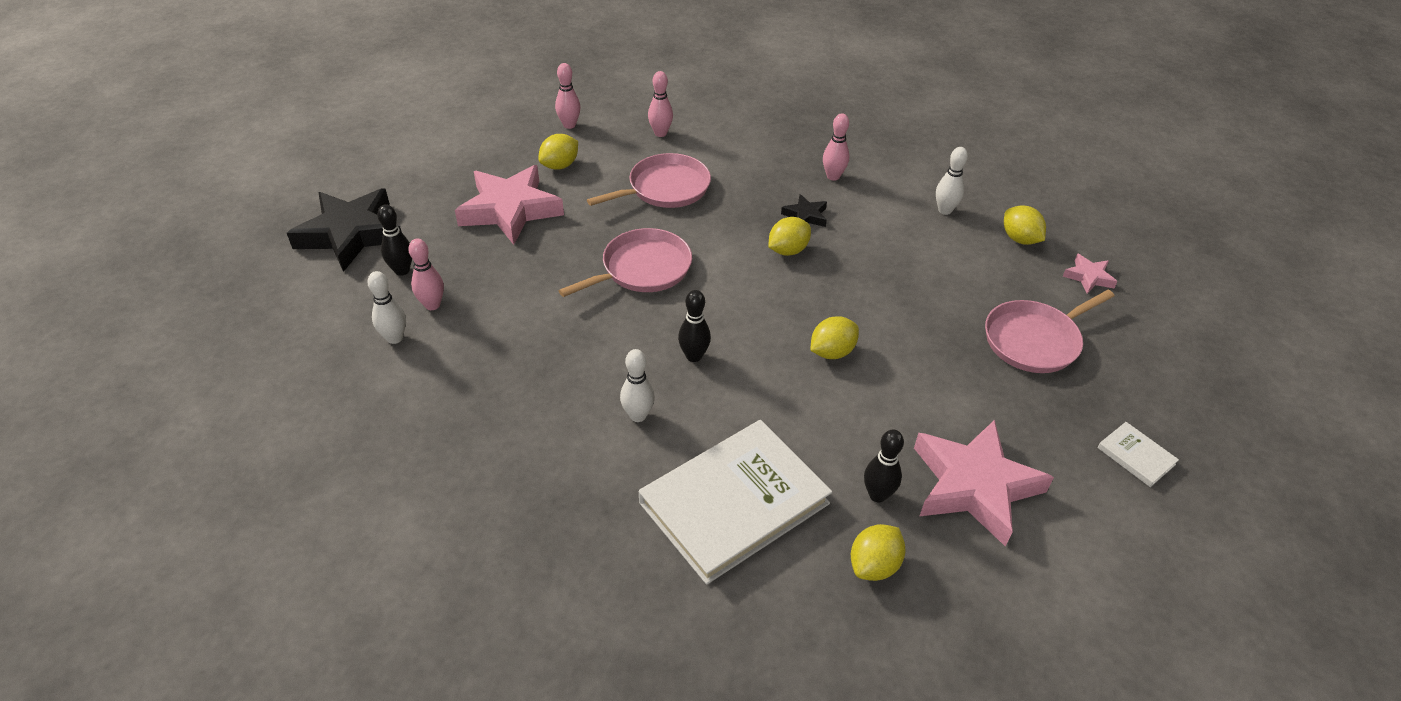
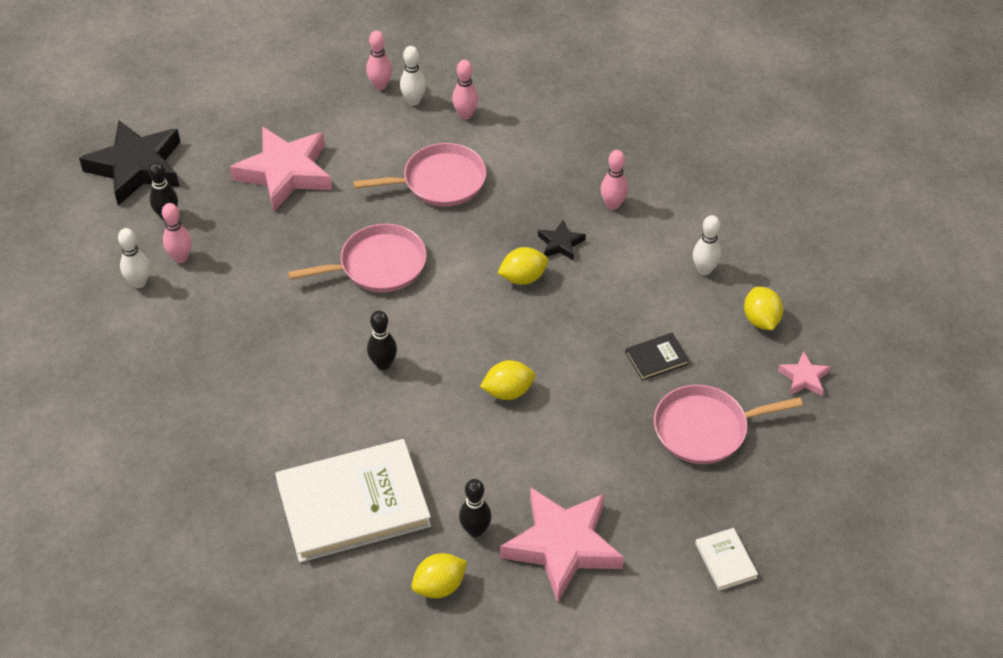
camera: 20 degrees right, 5 degrees up
(560, 165) = (351, 132): yellow lemon -> none
(638, 415) = (310, 407): white bowling pin -> white bowling pin (413, 101)
(951, 290) = (657, 358): none -> black book

